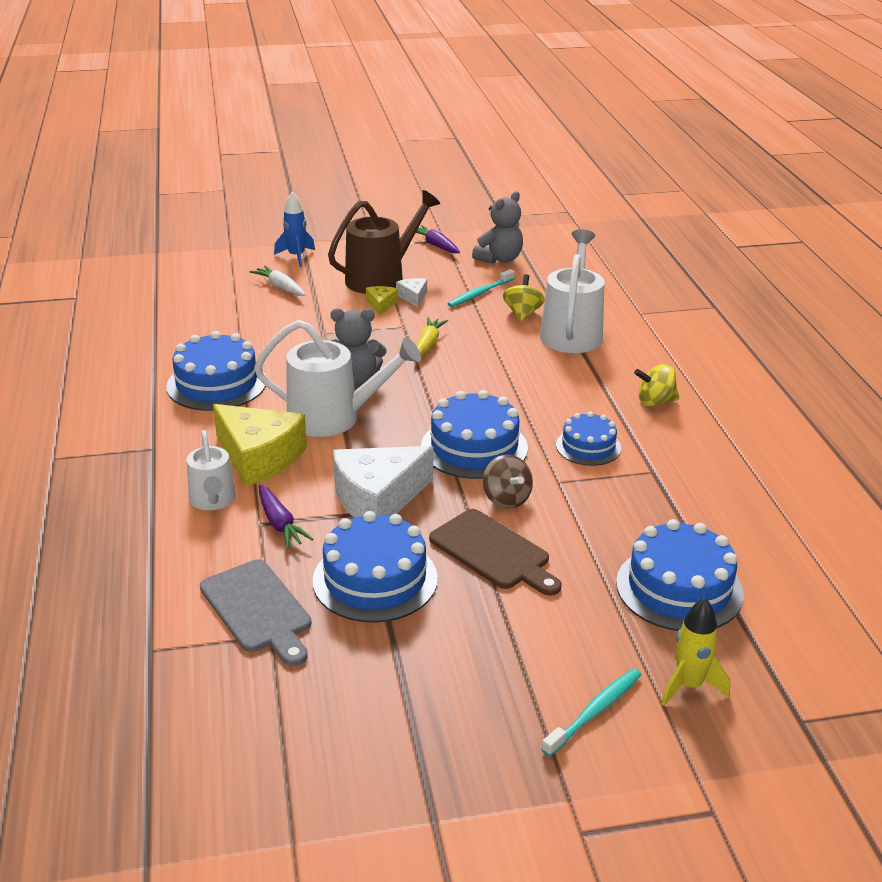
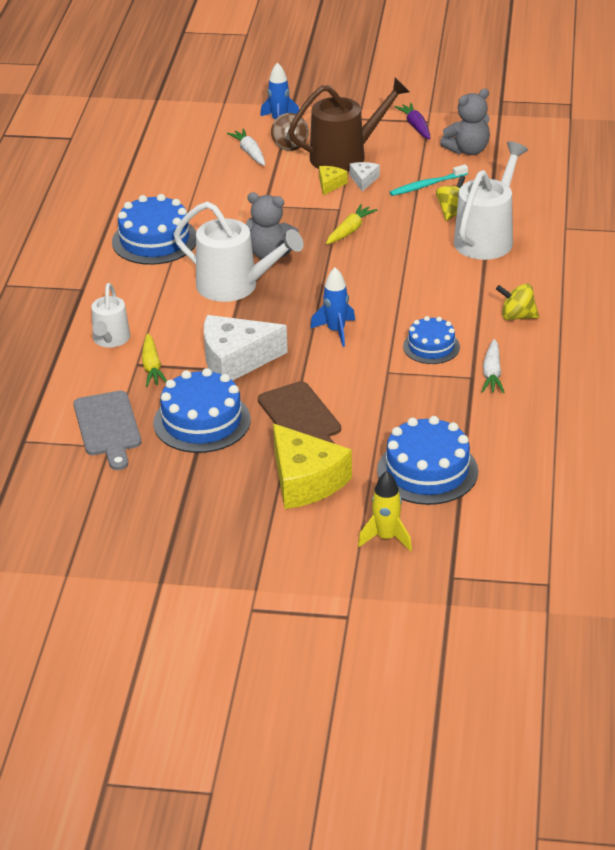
camera: 20 degrees right, 5 degrees up
(259, 457) = (160, 310): yellow cheese -> yellow cheese (305, 481)
(280, 524) = (152, 367): purple carrot -> yellow carrot
(474, 447) = (336, 331): blue cake -> blue rocket
(506, 499) = (336, 378): brown spinning top -> brown spinning top (290, 145)
(595, 711) = (307, 541): turquoise toothbrush -> none
(672, 464) = (492, 373): none -> white carrot

